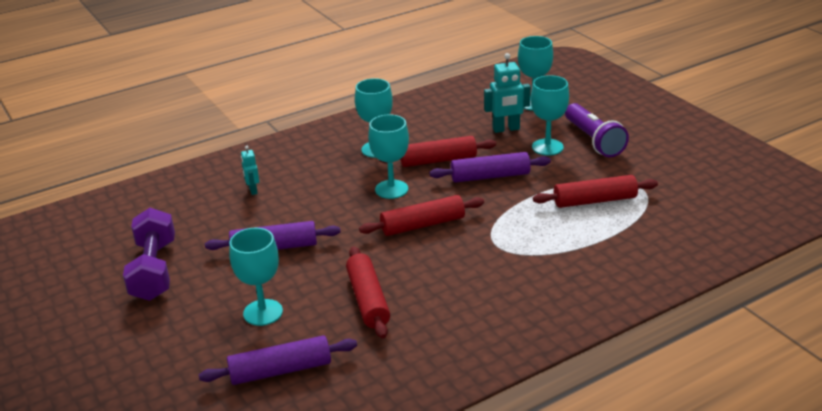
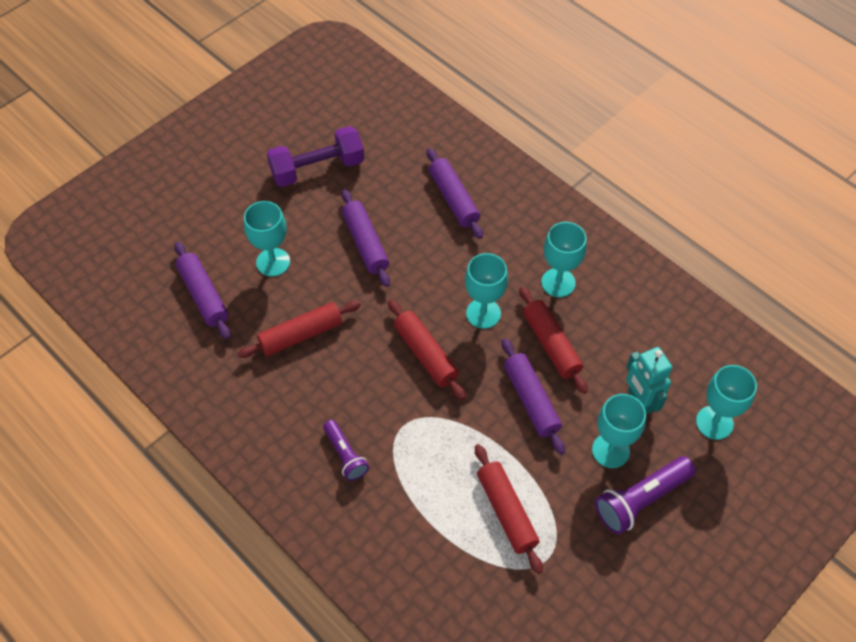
camera: 75 degrees right, 25 degrees up
(253, 190) = (454, 199): turquoise robot -> purple rolling pin
(520, 283) = (345, 455): none -> purple flashlight

